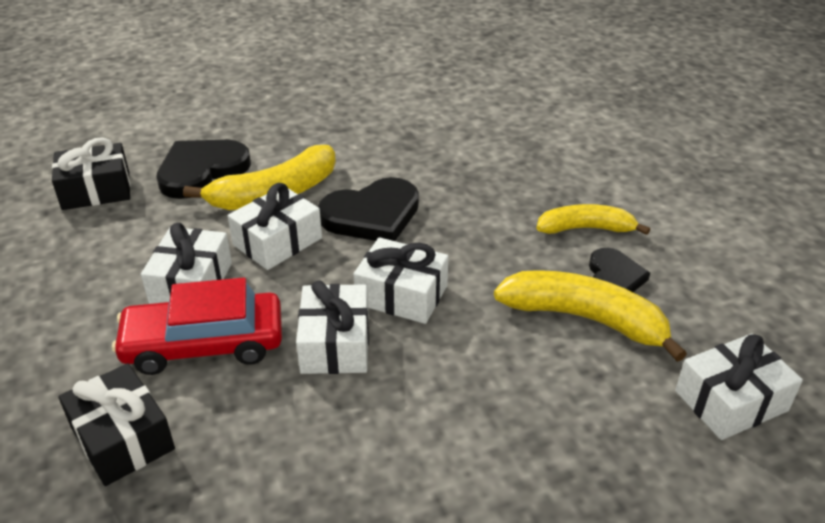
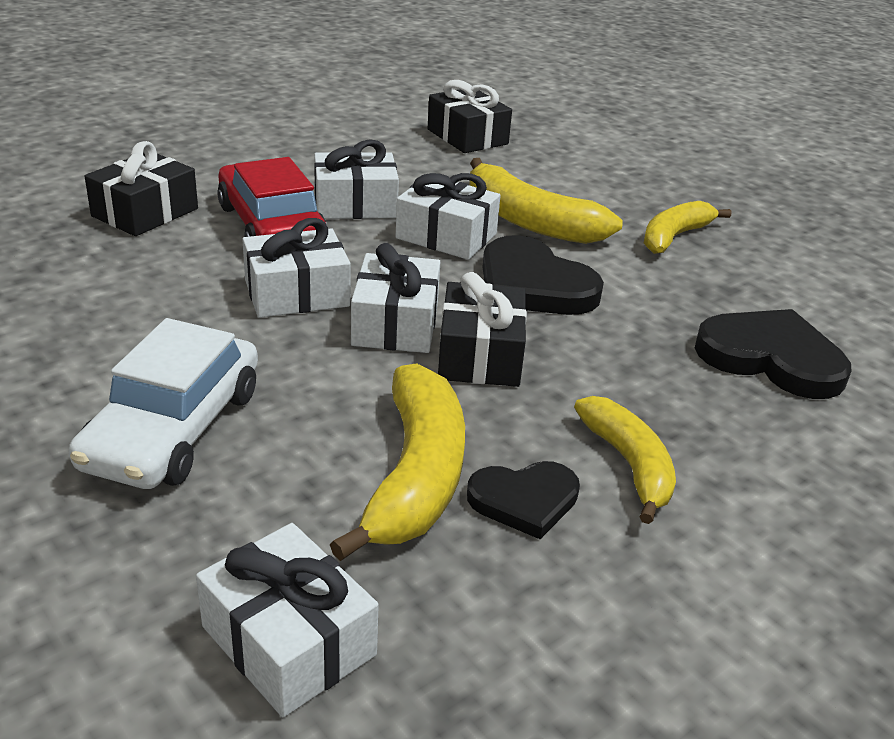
camera: 70 degrees right, 5 degrees down
(201, 171) = (538, 177): black heart -> black heart (771, 358)
(331, 136) = (674, 236): none -> yellow banana
(456, 261) = (480, 355): none -> black gift
(512, 441) = (173, 428): none -> white car

